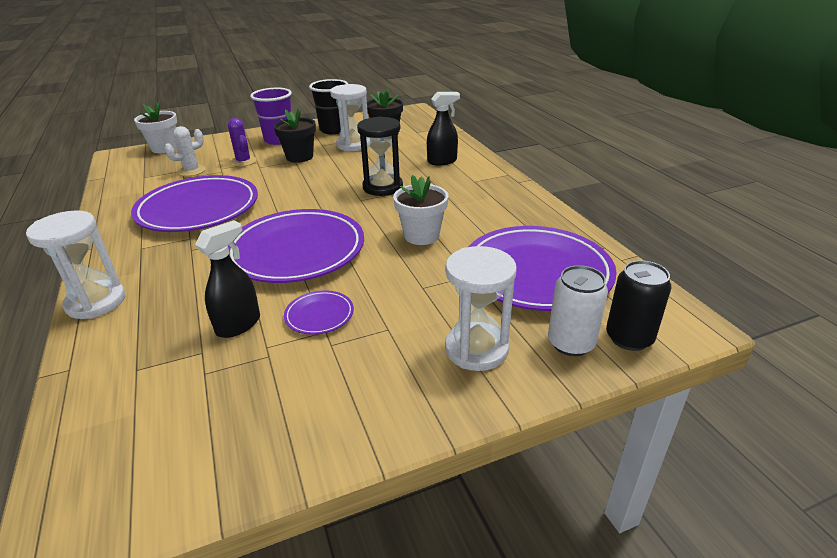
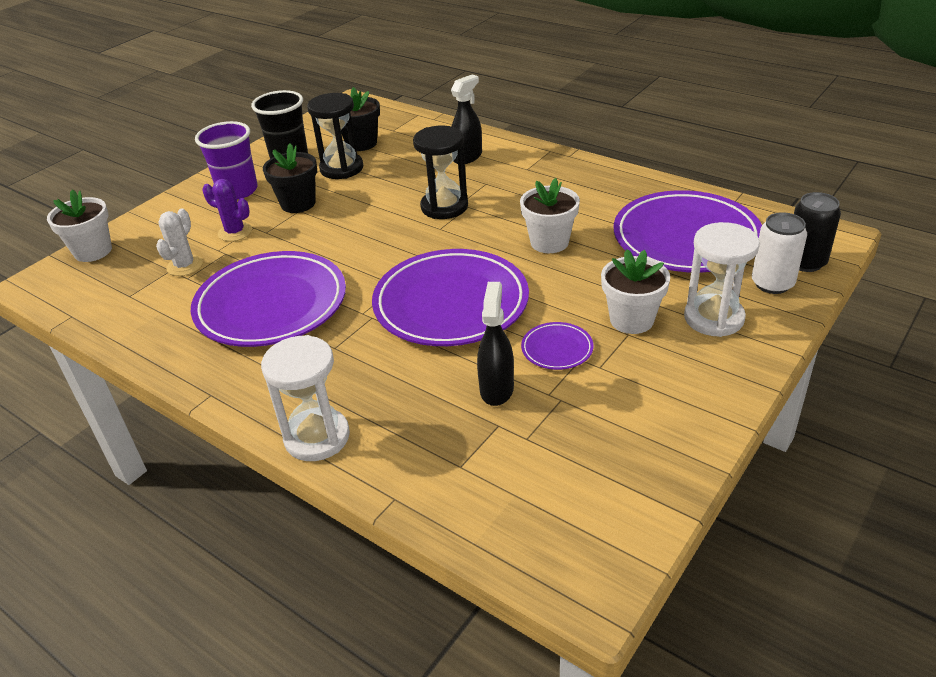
camera: 30 degrees left, 5 degrees up
(353, 145) = (341, 168): white hourglass -> black hourglass
(405, 319) = (631, 320): none -> white flower pot

